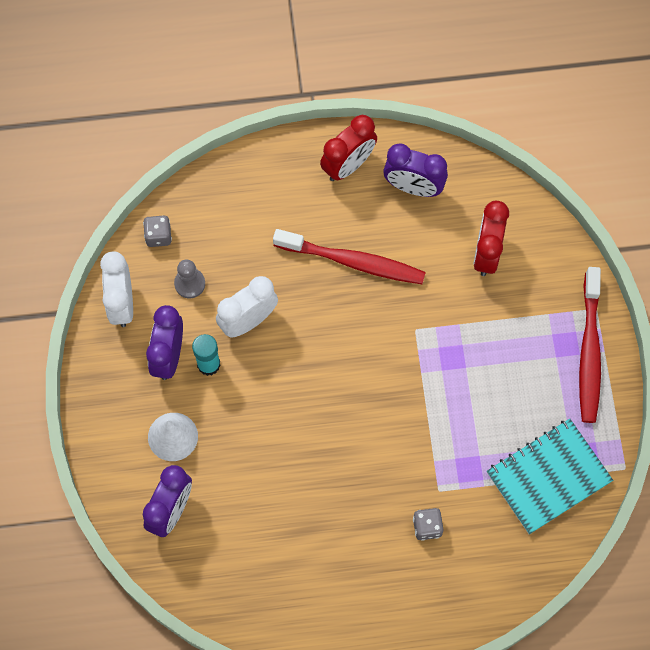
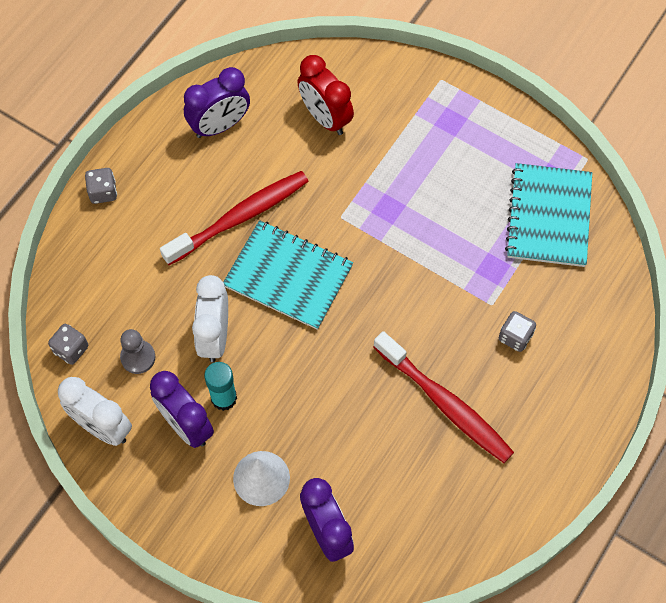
camera: 50 degrees left, 5 degrees down
(291, 155) = (103, 192): none -> grey dice
(336, 332) = (288, 276): none -> turquoise notebook
(348, 165) = (154, 157): red clock -> none
(589, 351) = (471, 110): red toothbrush -> red toothbrush (445, 403)

